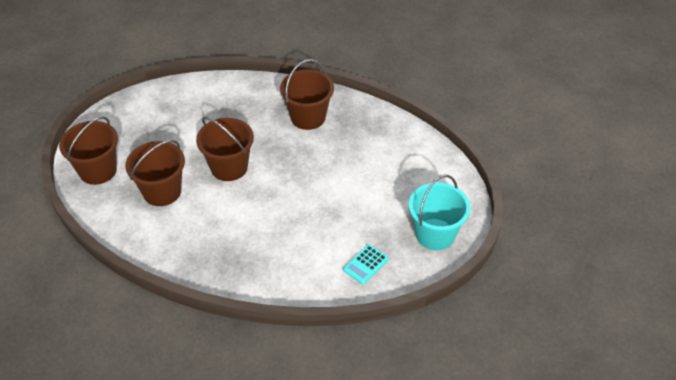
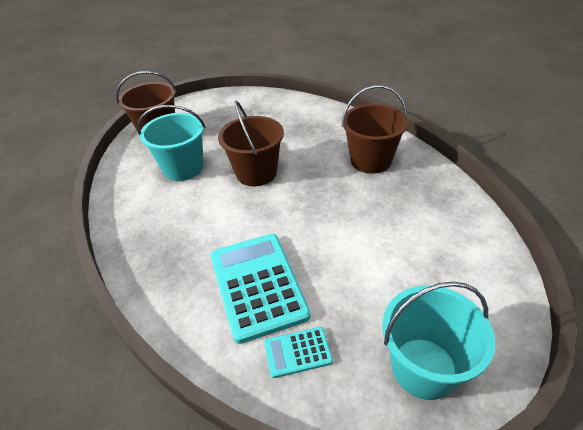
camera: 40 degrees right, 5 degrees down
(162, 191) = (183, 168): brown bucket -> turquoise bucket
(308, 243) = (257, 285): none -> turquoise calculator

